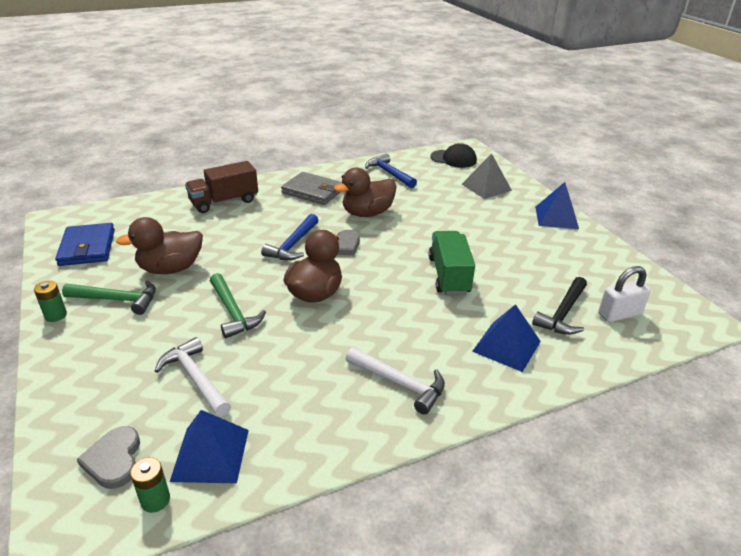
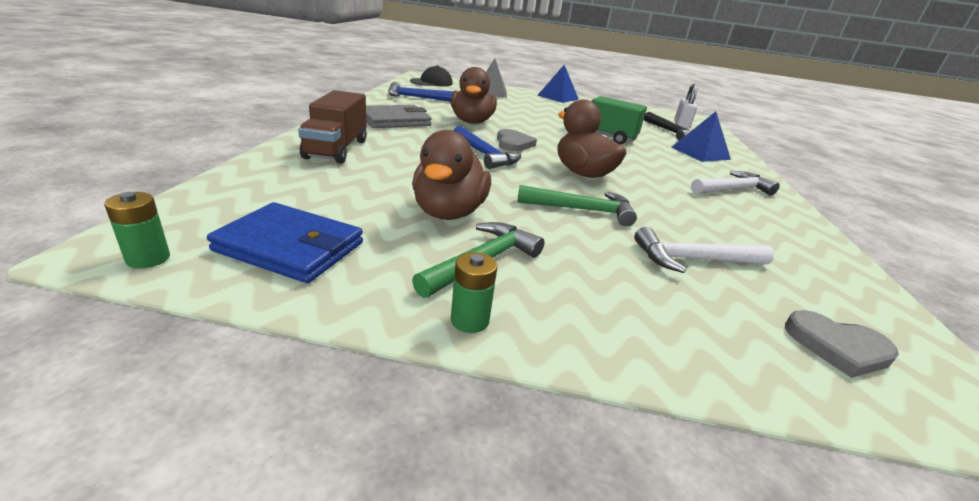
camera: 60 degrees left, 5 degrees down
(155, 500) = (901, 335): green battery -> green battery (148, 259)
(210, 454) = (823, 286): blue pyramid -> none

